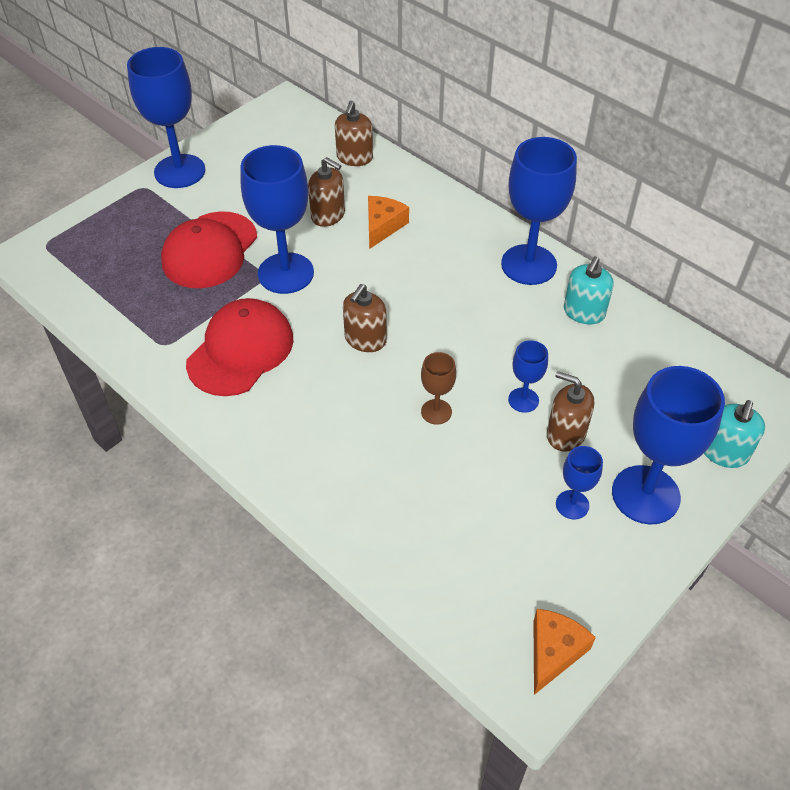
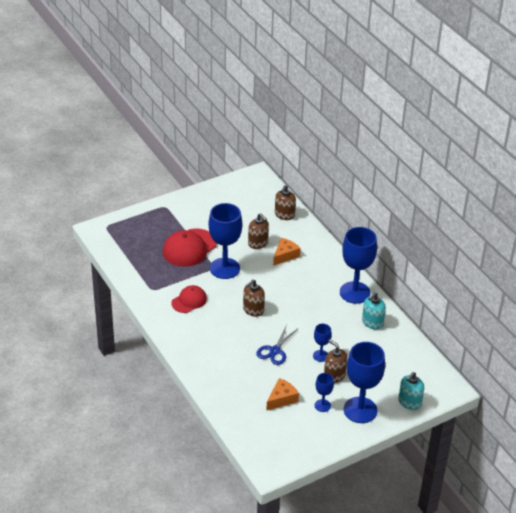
camera: 15 degrees right, 10 degrees down
(180, 171) = (186, 202): blue goblet -> none
(240, 351) = (189, 301): red cap -> red cap, size x0.61
(436, 412) = (275, 351): brown goblet -> blue scissors
(553, 652) = (285, 459): orange cheese -> orange cheese (281, 399)

